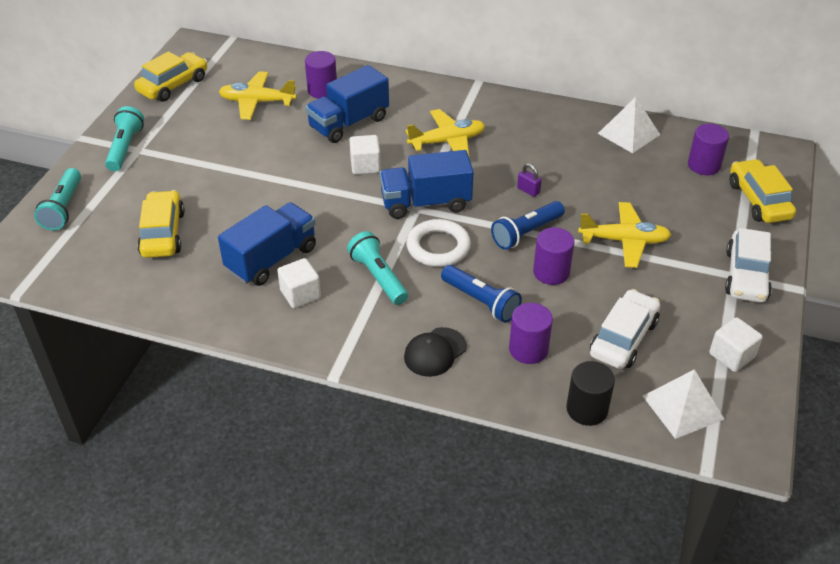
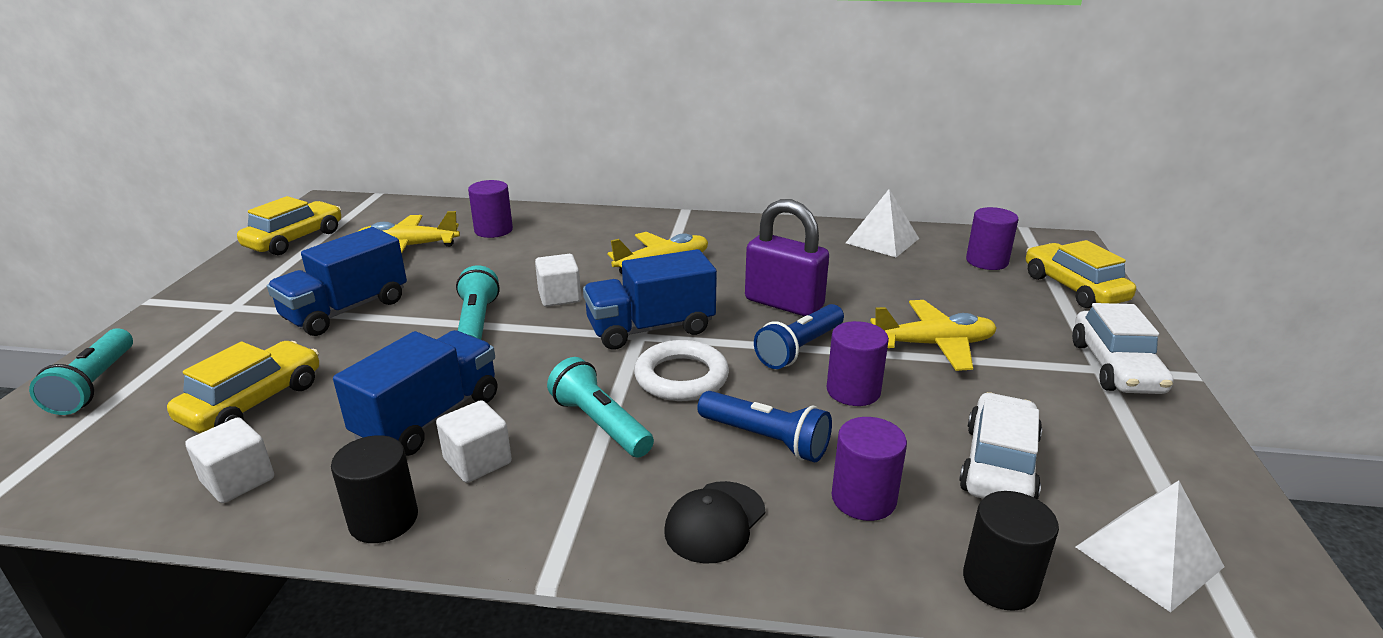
camera: 10 degrees left, 15 degrees down
(125, 148) = (214, 306): turquoise flashlight -> turquoise flashlight (476, 323)
(163, 233) = (253, 402): yellow car -> yellow car turned 45 degrees clockwise
(246, 326) = (384, 520): none -> black cylinder
(348, 123) = (531, 257): blue truck -> blue truck (346, 310)
(528, 190) = (784, 303): purple padlock -> purple padlock, size x2.48
(731, 355) = (1167, 469): white cube -> white cube (238, 480)

